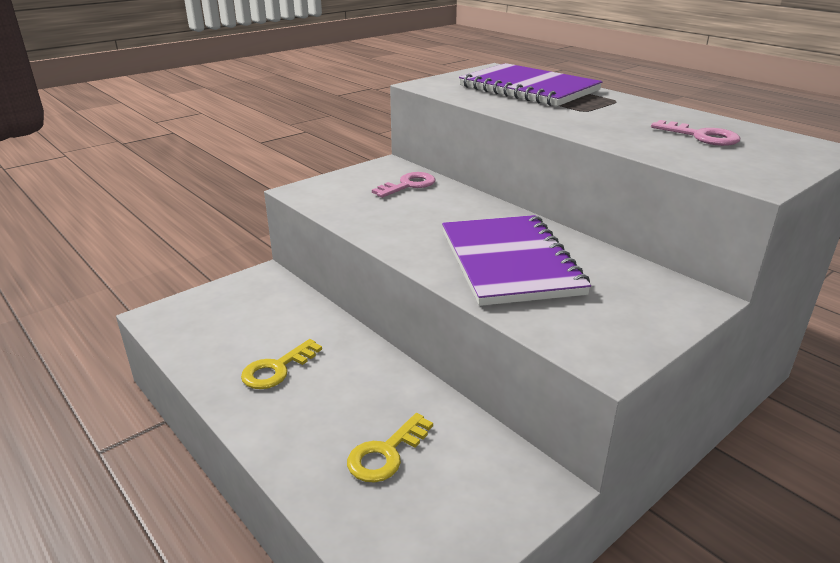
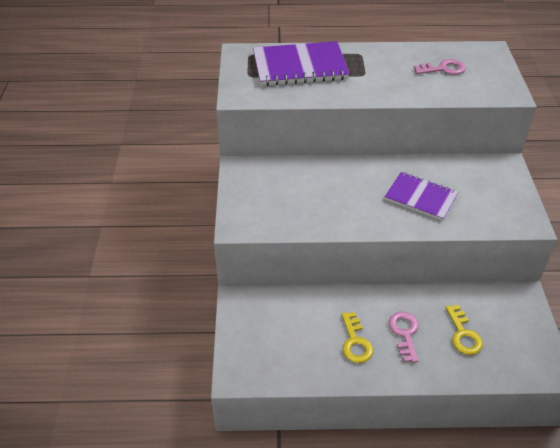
camera: 50 degrees left, 15 degrees up
(408, 185) = (283, 177): pink key -> pink key (404, 333)
(510, 262) = (420, 197): purple notebook -> purple notebook, size x0.65

